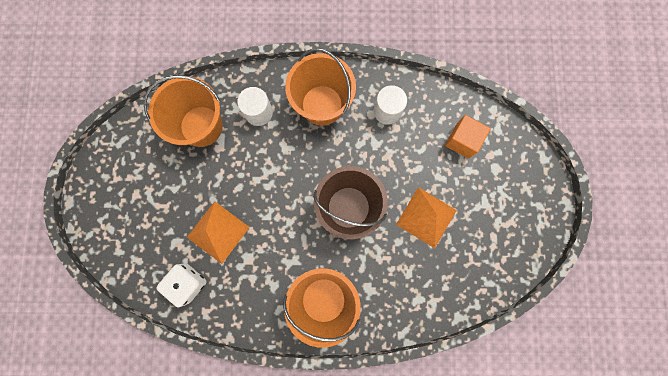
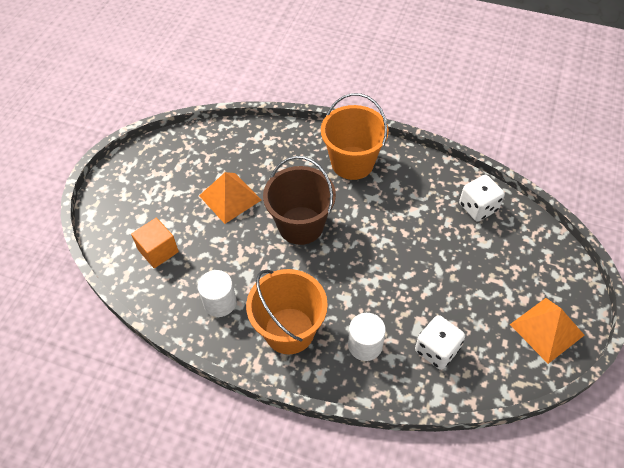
camera: 160 degrees left, 25 degrees down
(201, 126) = (436, 350): orange bucket -> white dice
(218, 232) = (439, 240): orange pyramid -> orange pyramid (546, 329)

